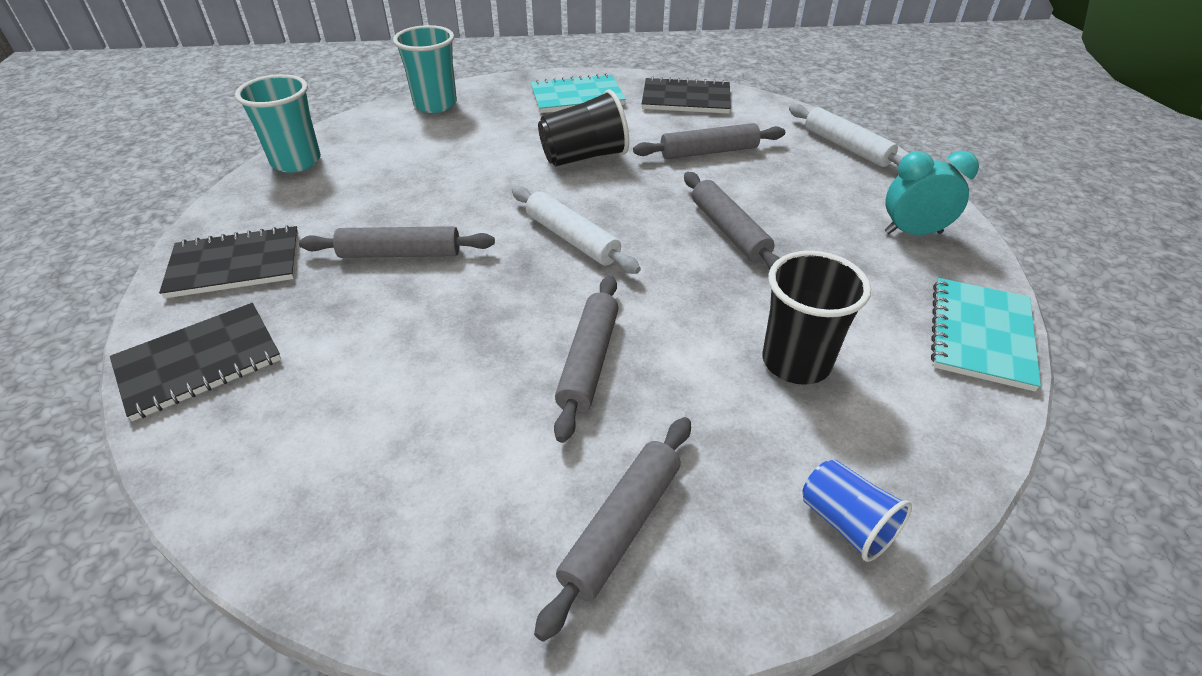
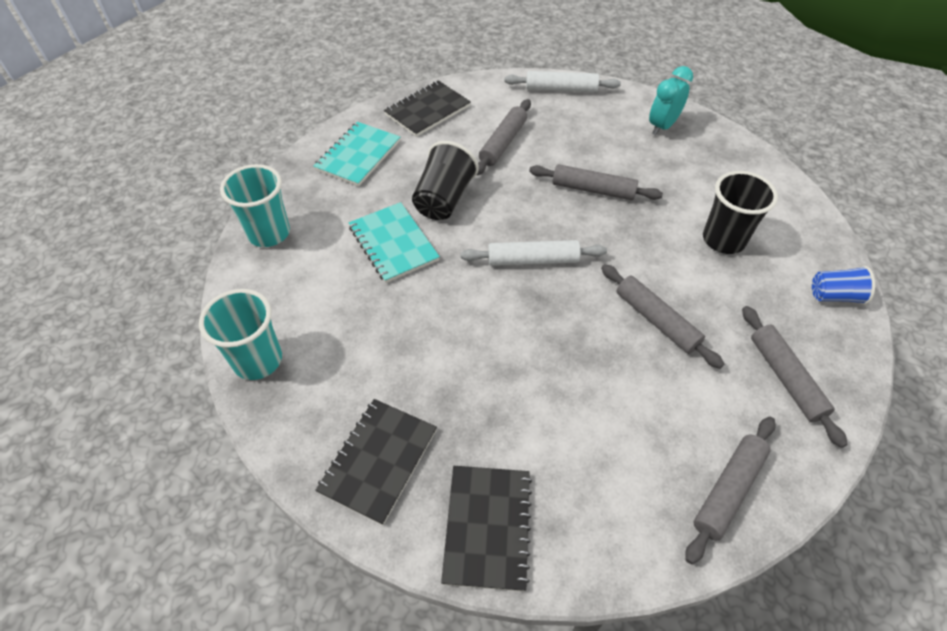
camera: 50 degrees left, 10 degrees up
(400, 254) = (463, 355): grey rolling pin -> grey rolling pin (728, 490)
(980, 335) = (755, 165): turquoise notebook -> turquoise notebook (393, 244)

